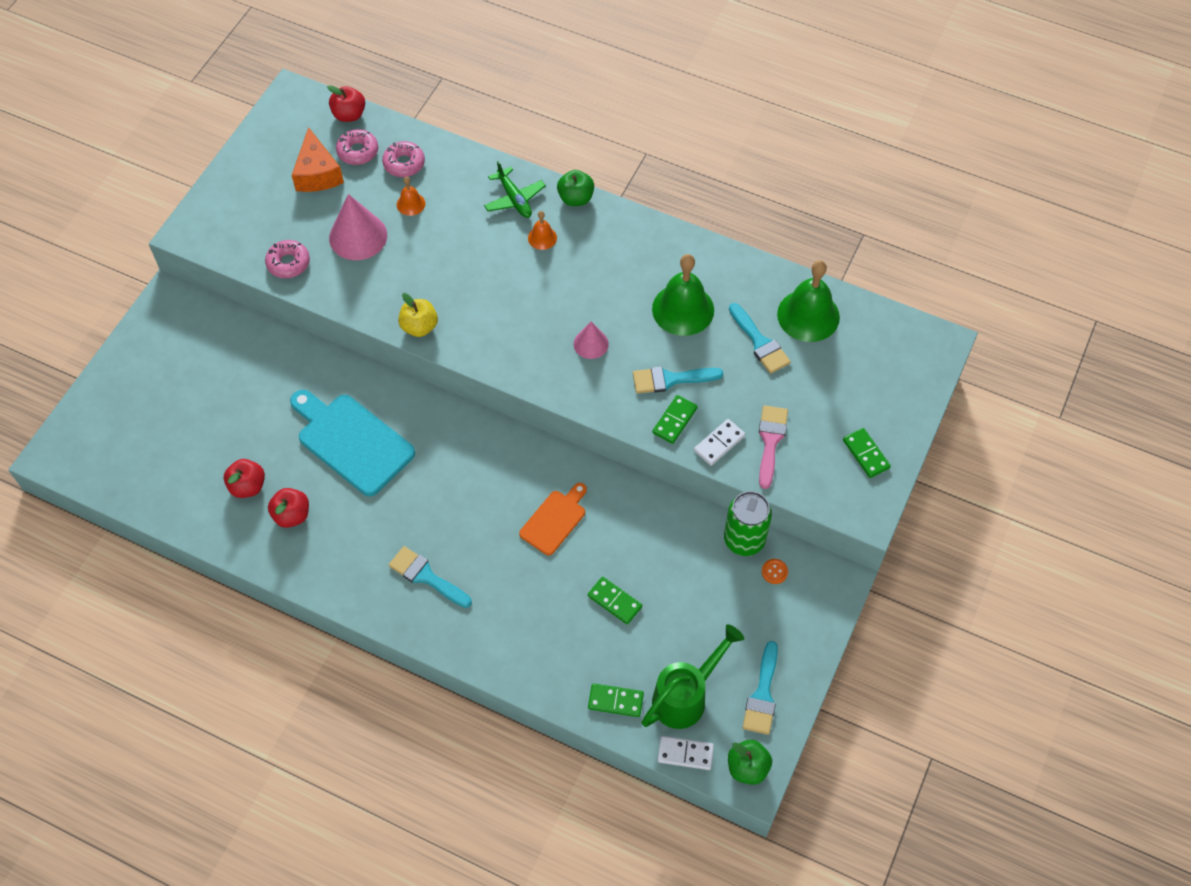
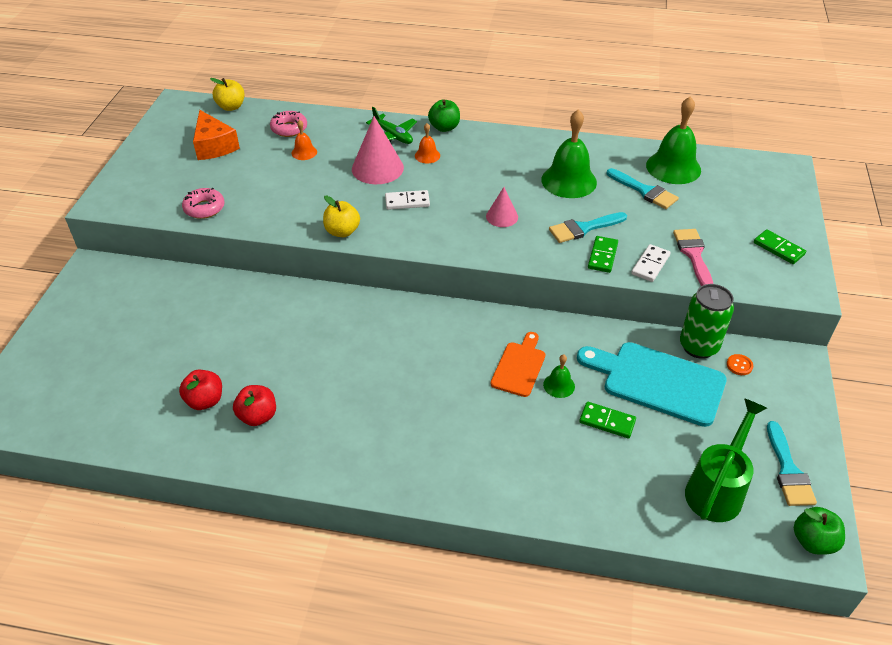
camera: 15 degrees left, 15 degrees down
(349, 115) = (231, 107): red apple -> yellow apple
(352, 441) = (300, 343): turquoise cutting board -> turquoise cutting board (657, 381)
(358, 151) = (246, 127): pink donut -> none
(358, 236) = (264, 180): pink cone -> pink cone (377, 168)
(426, 576) = (413, 440): turquoise brush -> none
(585, 550) = (559, 385): none -> green bell
(615, 701) = (651, 510): green domino -> none
(685, 753) = (745, 543): white domino -> white domino (407, 202)

